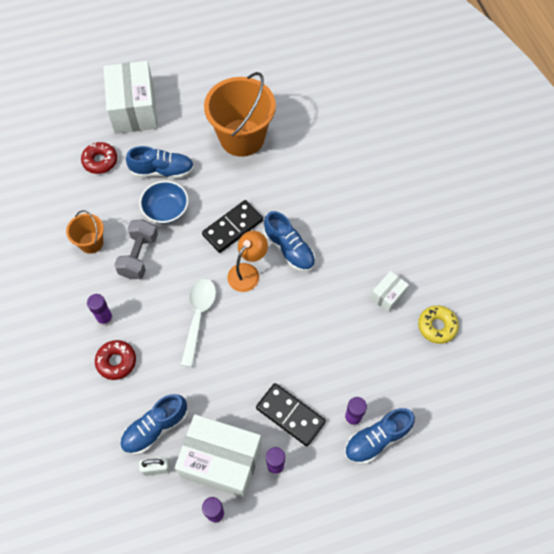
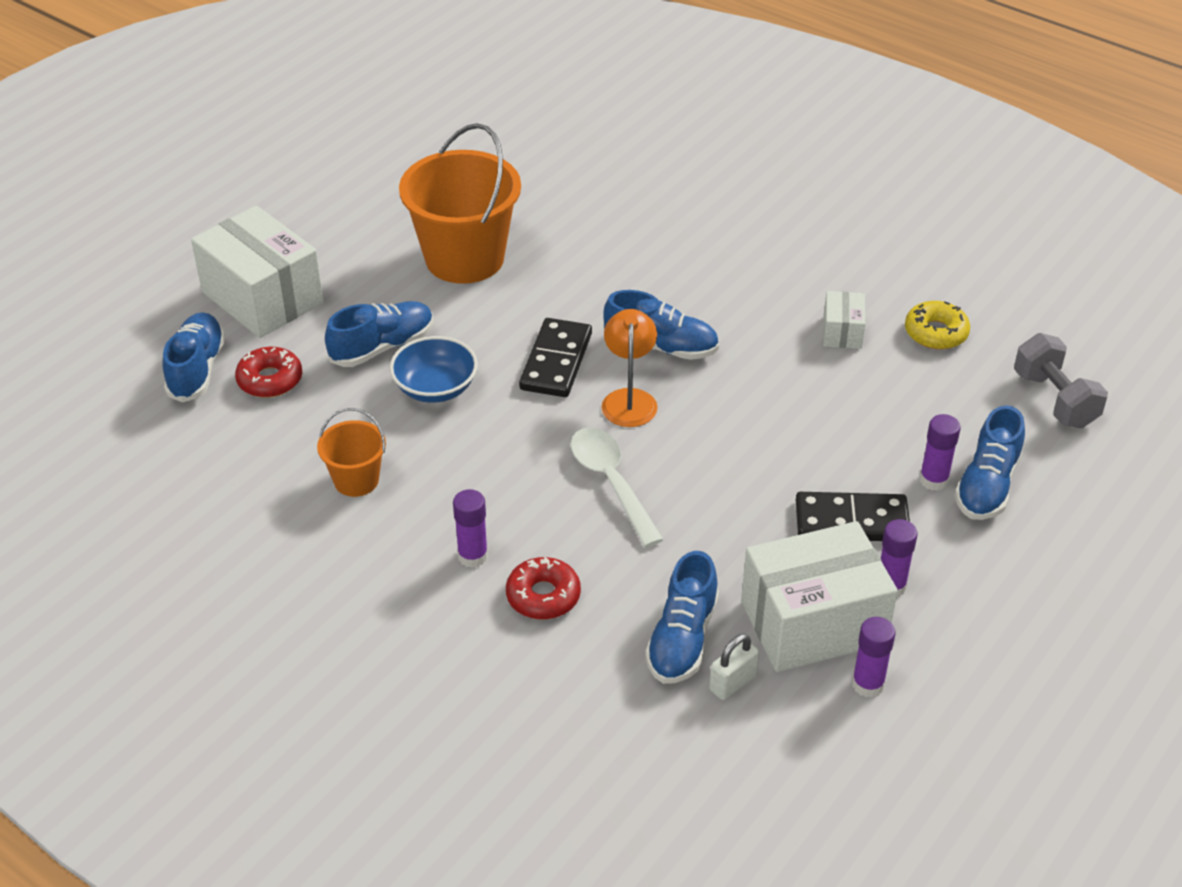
camera: 35 degrees left, 20 degrees down
(75, 136) = (197, 369): none -> blue shoe
(139, 256) = (449, 459): grey dumbbell -> grey dumbbell (1054, 400)

